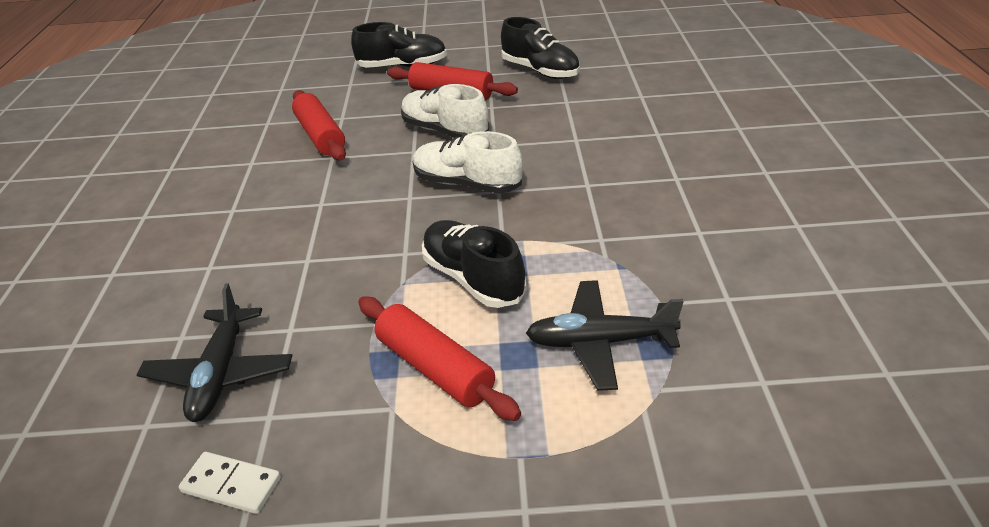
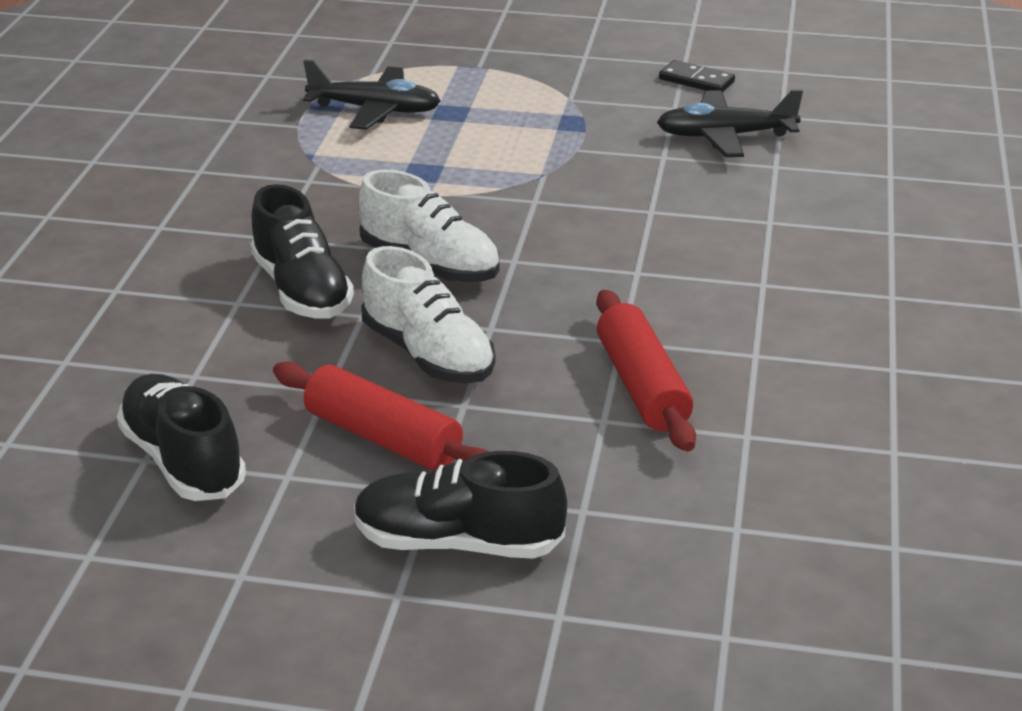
camera: 170 degrees left, 5 degrees down
(220, 373) = (725, 136): black plane -> black plane turned 105 degrees counterclockwise
(232, 485) = (696, 80): white domino -> black domino
(435, 368) = (527, 114): red rolling pin -> none
(473, 278) = (467, 167): black shoe -> black shoe (302, 290)

